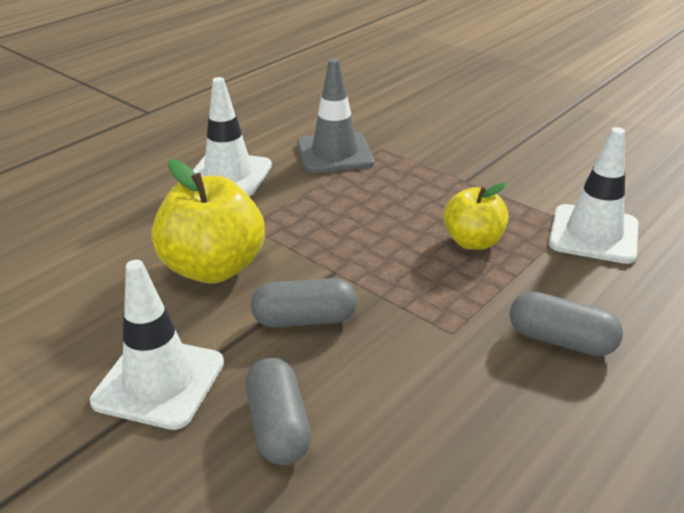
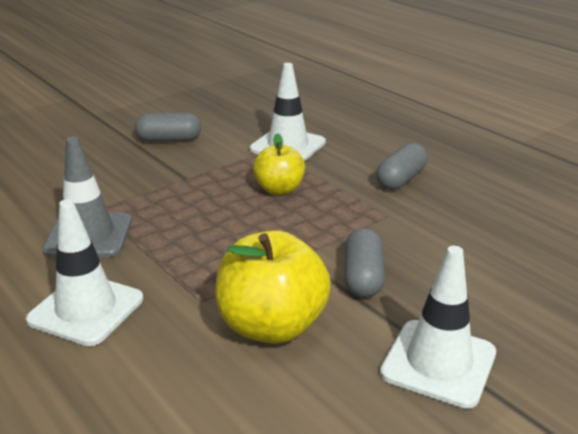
camera: 80 degrees left, 5 degrees down
(278, 427) = (487, 299): grey capsule -> grey capsule (169, 140)

